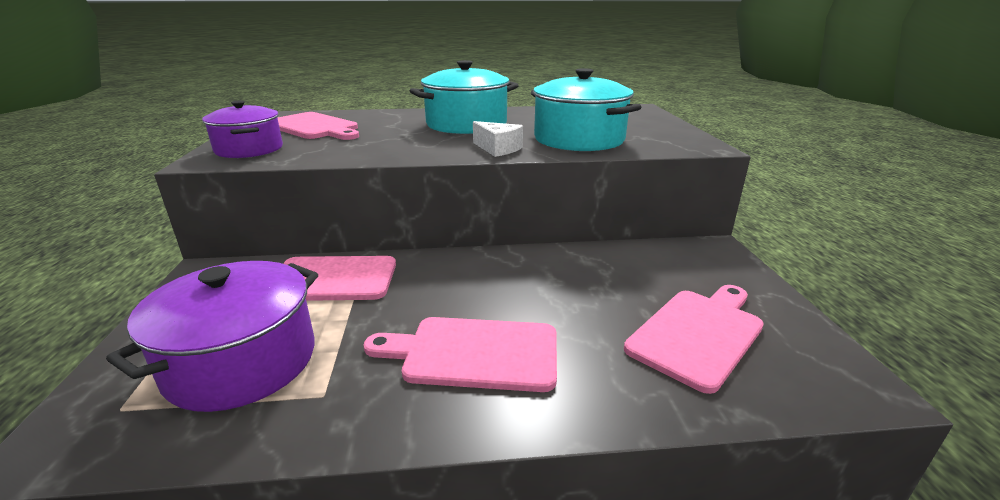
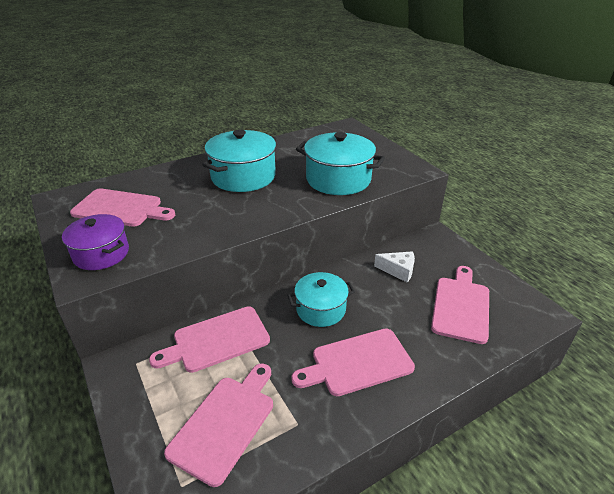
camera: 25 degrees left, 10 degrees up
(242, 362) = (225, 423): purple pot -> pink cutting board
(478, 283) = (320, 309): none -> turquoise pot
(498, 149) = (294, 204): white cheese -> white cheese (398, 270)

